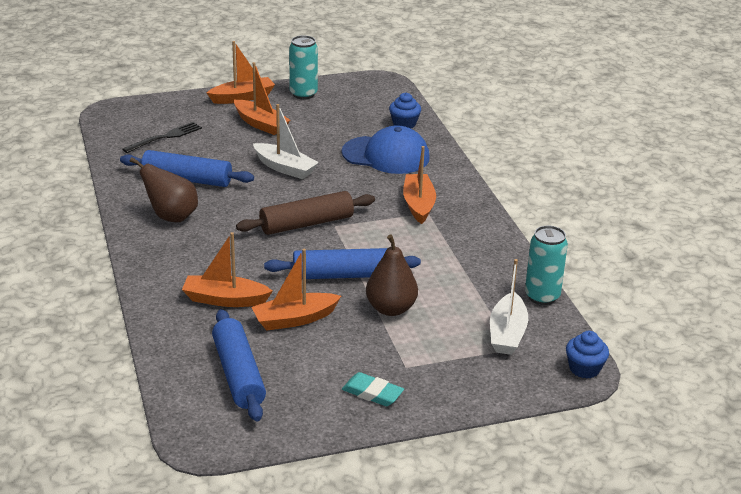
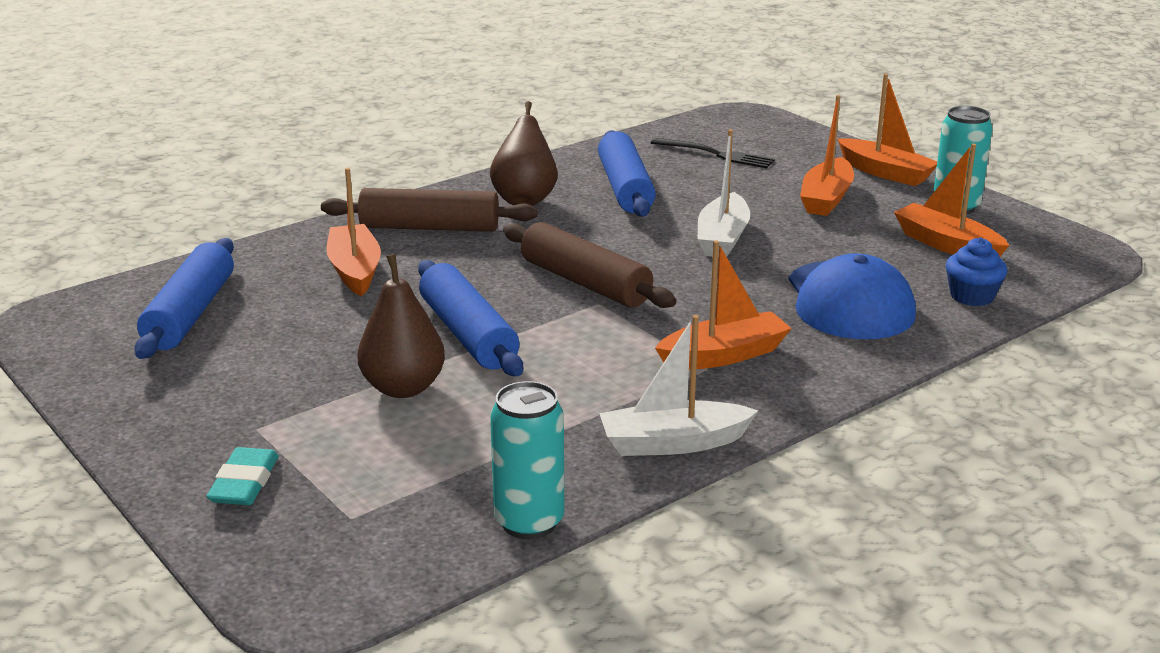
camera: 70 degrees right, 5 degrees down
(183, 260) = (429, 228): none -> brown rolling pin
(239, 374) = (190, 314): blue rolling pin -> blue rolling pin turned 45 degrees counterclockwise
(294, 319) = (335, 323): orange boat -> orange boat (947, 245)
(372, 393) = (180, 414): turquoise eraser -> turquoise eraser (244, 483)
(507, 333) = (391, 504): white boat -> white boat (673, 443)
(584, 368) = (322, 605): blue cupcake -> none

